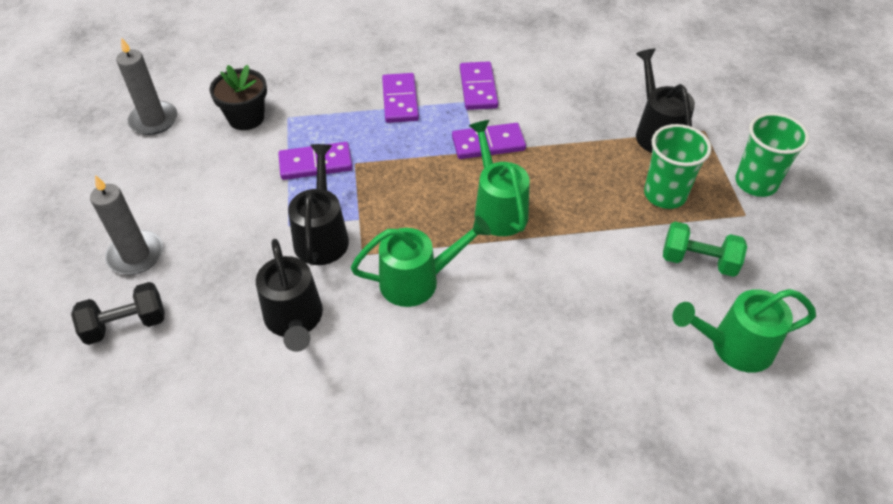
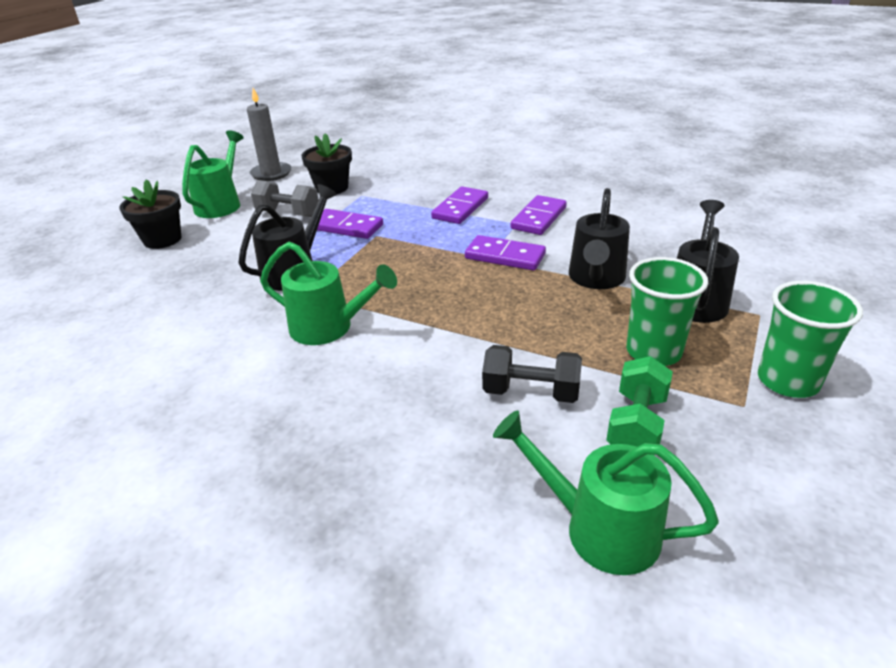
camera: 35 degrees right, 15 degrees down
(126, 324) = (103, 275): black dumbbell -> black dumbbell (531, 392)
(136, 255) = (162, 239): grey candle -> black flower pot
(237, 169) = (288, 214): none -> grey dumbbell
(295, 321) = (205, 317): black watering can -> black watering can (596, 279)
(497, 208) = (461, 303): green watering can -> green watering can (221, 204)
(698, 261) = (636, 425): green dumbbell -> green dumbbell turned 60 degrees clockwise

